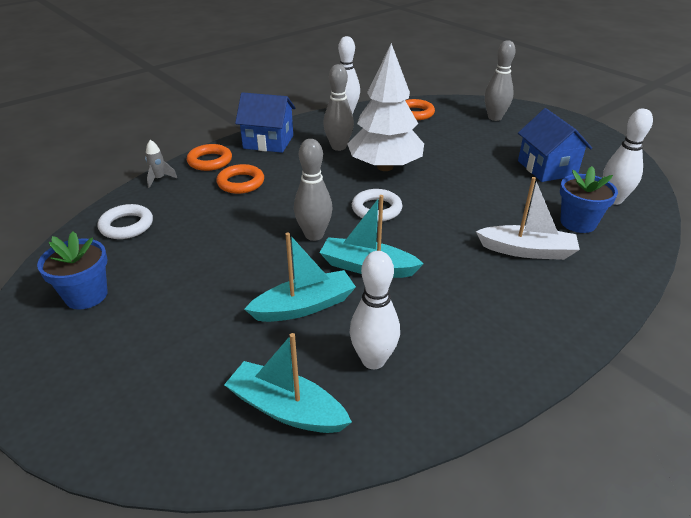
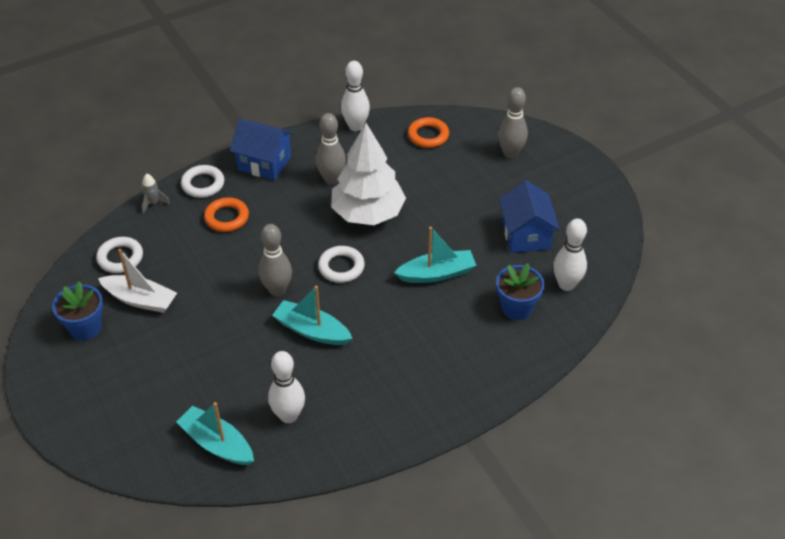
camera: 10 degrees right, 10 degrees up
(210, 161) = (203, 184): orange ring -> white ring
(304, 306) = (250, 361): turquoise boat -> turquoise boat (437, 274)
(527, 251) = (454, 332): white boat -> white boat (140, 300)

